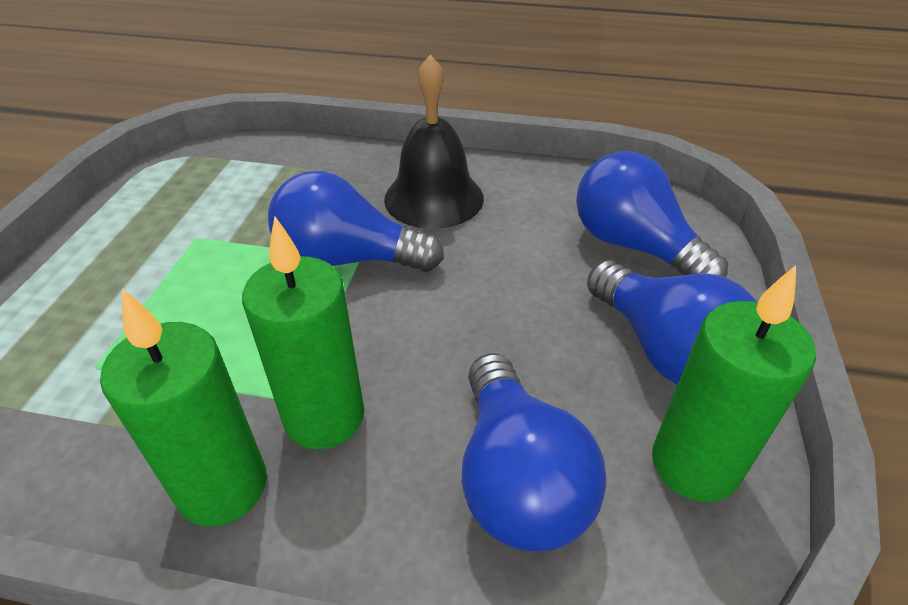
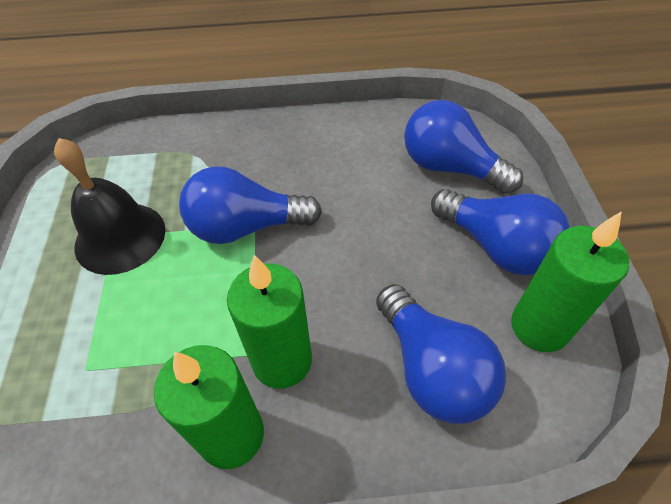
camera: 15 degrees left, 10 degrees up
(434, 198) = (290, 158): black bell -> black bell (120, 237)

